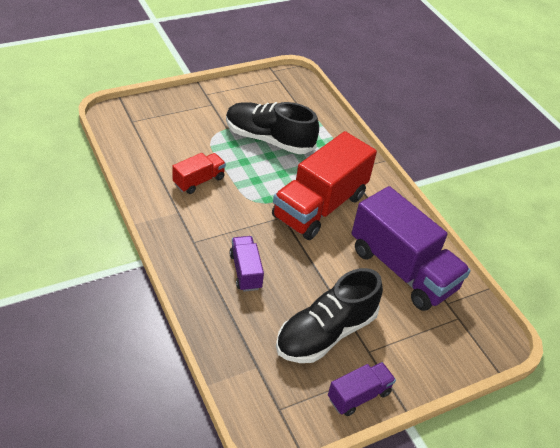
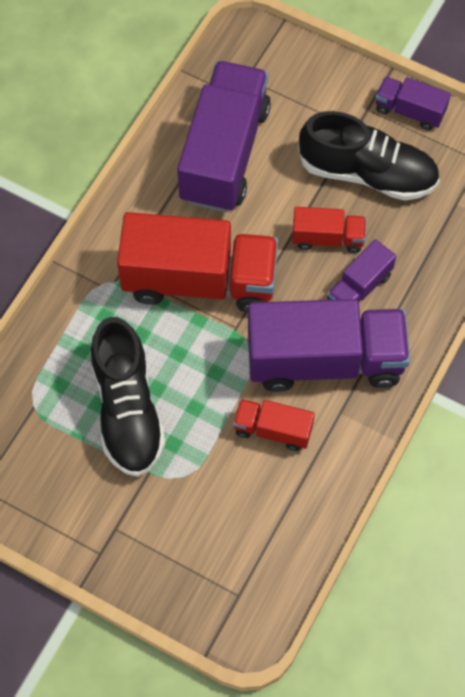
camera: 120 degrees left, 20 degrees up
(215, 226) = (324, 360): none -> purple truck
(295, 279) = (327, 238): none -> red truck

